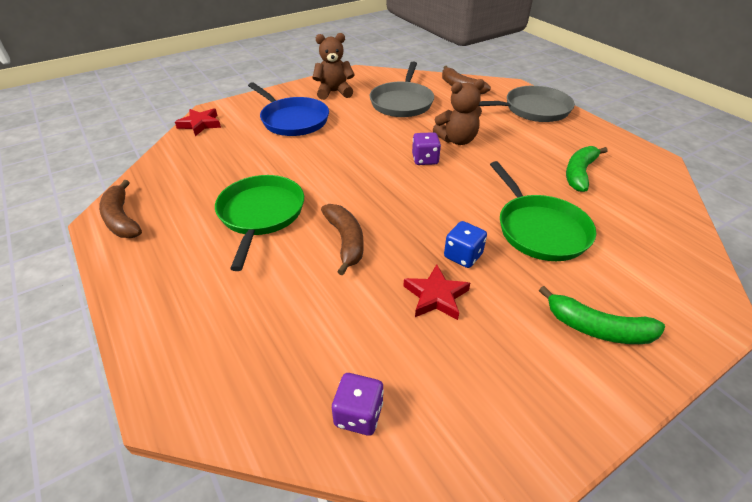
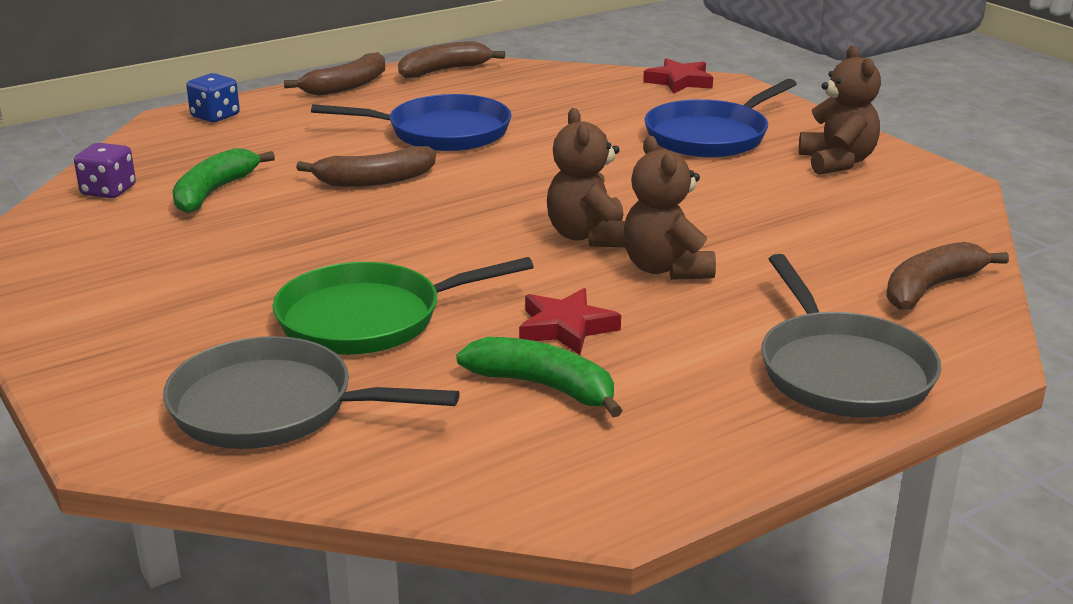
camera: 90 degrees right, 15 degrees down
(131, 274) = (346, 86): none -> brown banana
(261, 214) = (442, 132): green pan -> blue pan
(402, 102) = (816, 222): grey pan -> grey pan (271, 407)
(425, 159) = (588, 236): purple dice -> brown teddy bear
(436, 296) = (250, 232): red star -> red star (566, 328)
(463, 256) = (322, 253): blue dice -> blue dice (215, 116)
(597, 328) = (143, 333): green banana -> green banana (214, 192)

